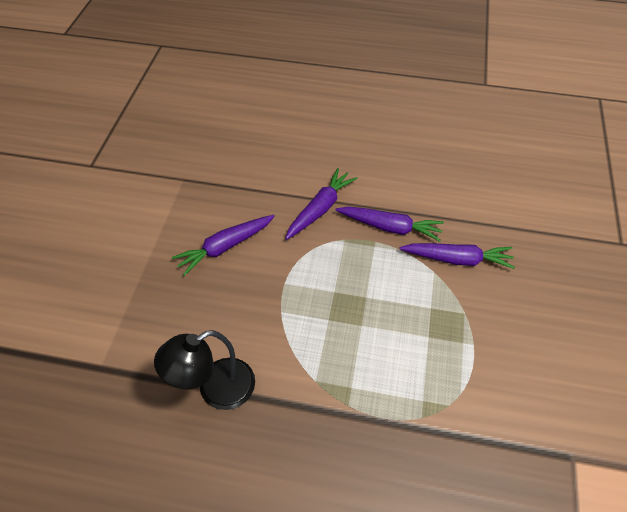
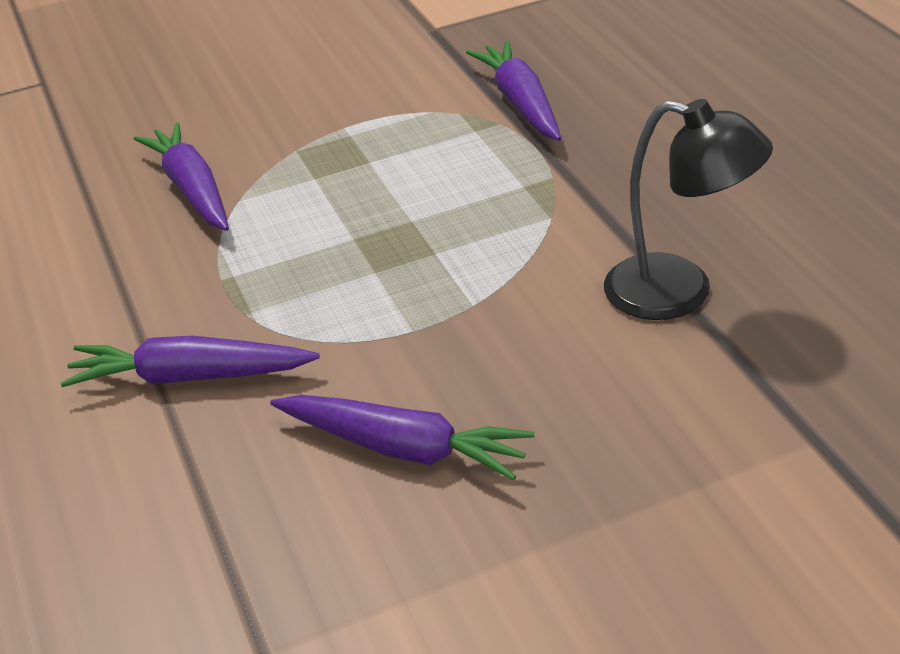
camera: 120 degrees left, 15 degrees down
(390, 227) = (173, 277): purple carrot -> purple carrot (521, 103)

